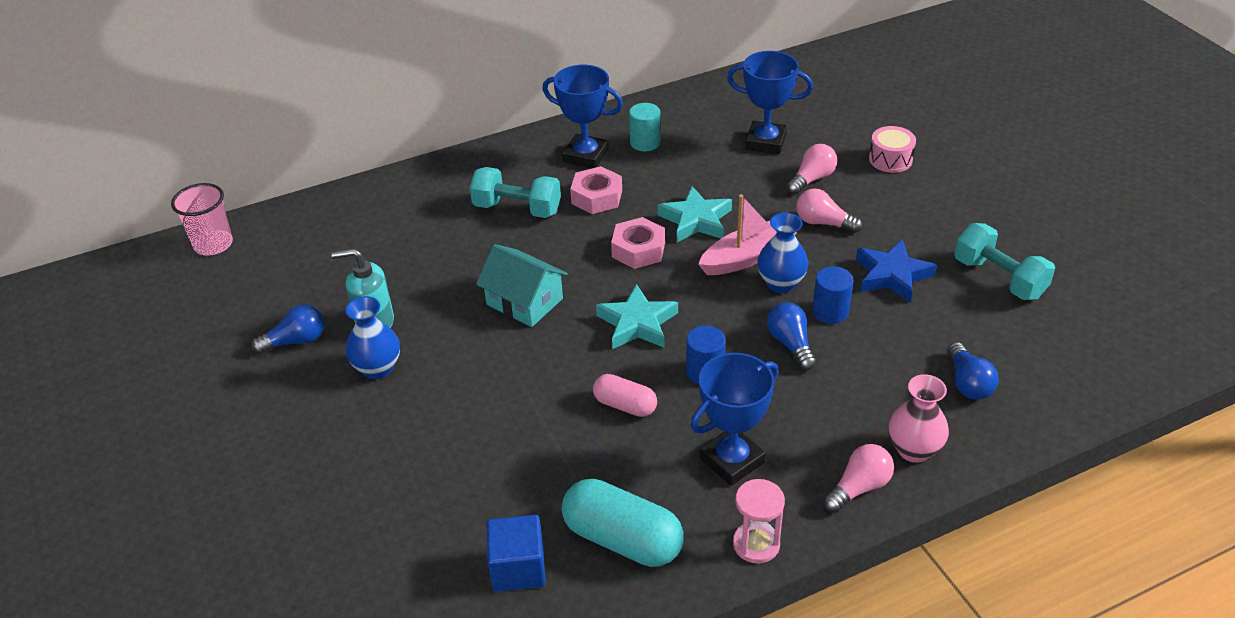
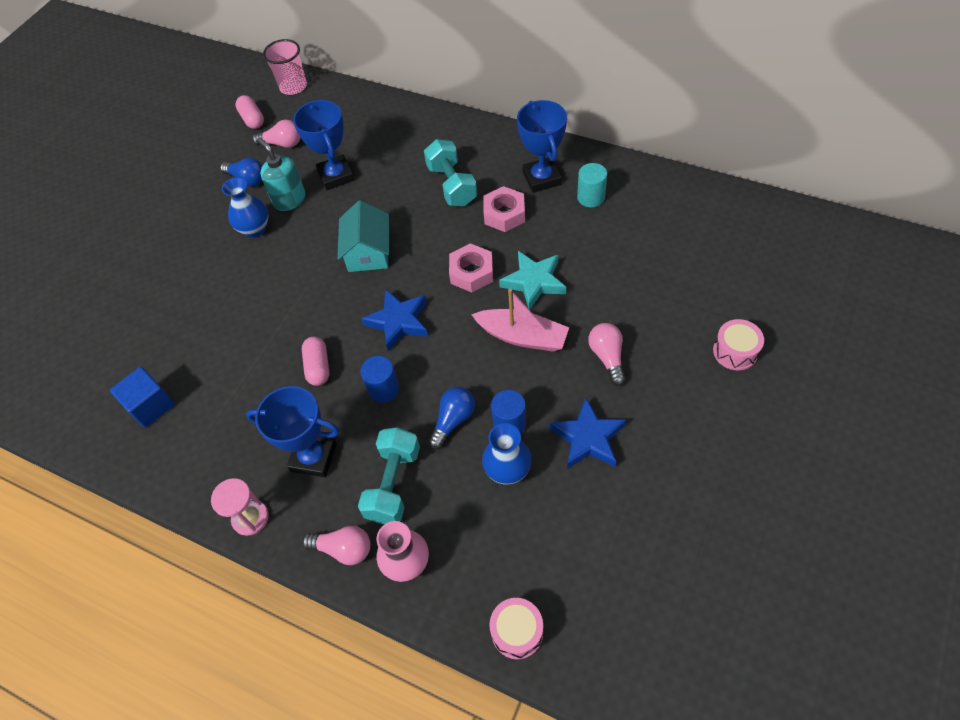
camera: 55 degrees right, 15 degrees up
(211, 296) = (252, 119): none -> pink capsule
(622, 539) = (206, 442): turquoise capsule -> none
(637, 323) = (398, 322): turquoise star -> blue star
(765, 142) = (668, 262): blue trophy -> blue trophy (336, 176)
(781, 283) = (512, 374): blue vase -> blue vase (507, 470)
(812, 179) = (653, 317): pink light bulb -> pink light bulb (282, 144)
(967, 383) = (508, 560): blue light bulb -> none
(999, 278) = (656, 515): turquoise dumbbell -> turquoise dumbbell (393, 484)
(1040, 412) = (517, 631): none -> pink drum

